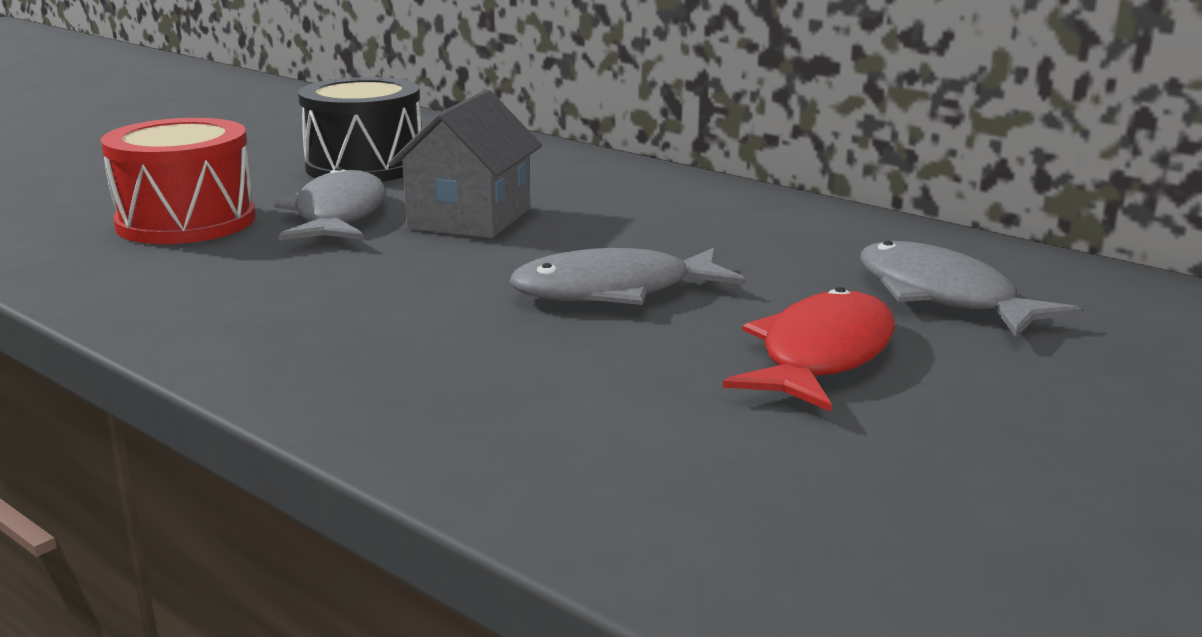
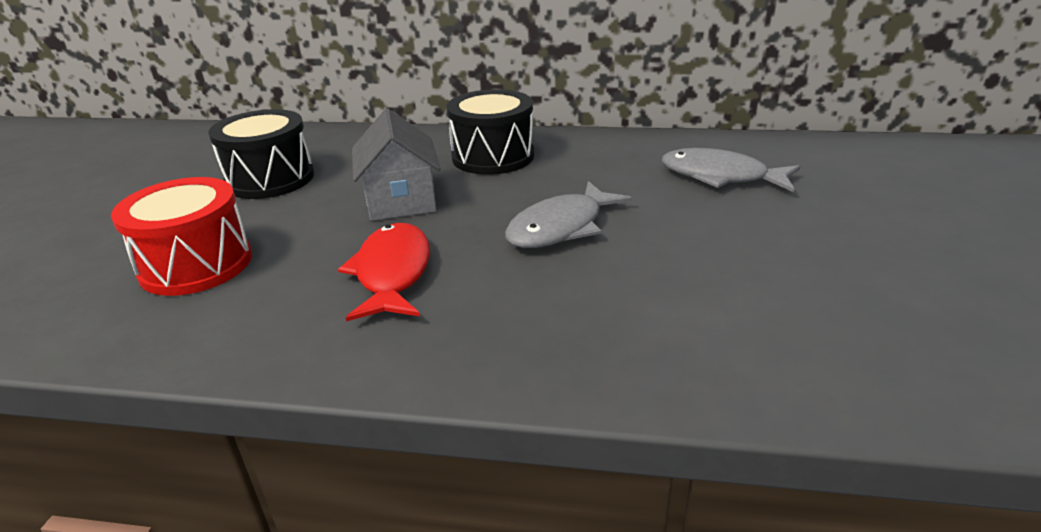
camera: 30 degrees left, 10 degrees up
(338, 216) = (307, 225): grey fish -> none
(651, 202) = (493, 156): none -> black drum
(821, 356) = (720, 234): red fish -> red fish (392, 273)

